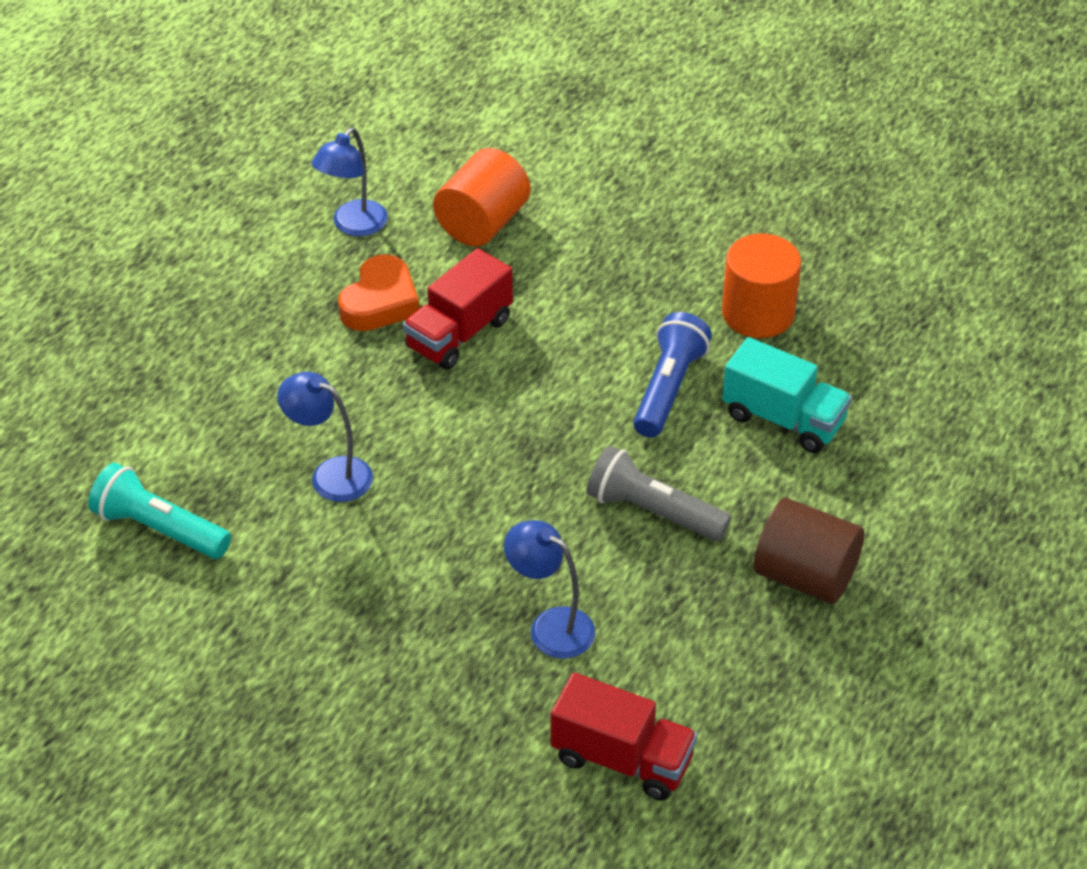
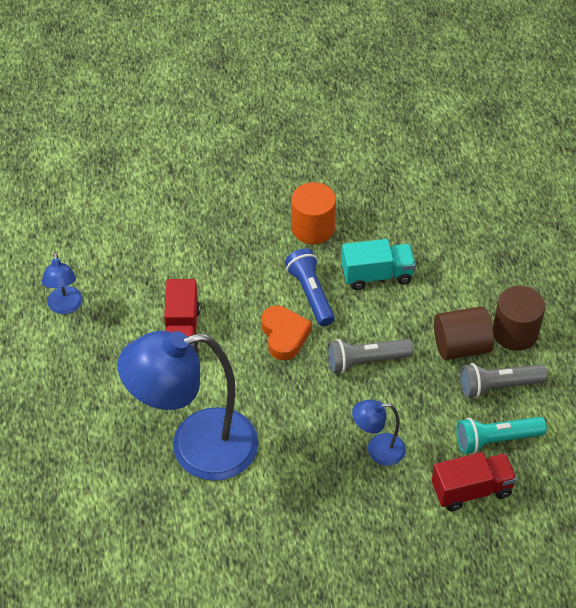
camera: 40 degrees left, 5 degrees up
(160, 529) = (140, 537): turquoise flashlight -> turquoise flashlight (496, 440)
(330, 474) = (196, 448): blue lamp -> blue lamp, size x2.25
(380, 302) = (124, 340): orange heart -> orange heart (284, 335)
(482, 223) = (131, 263): orange cylinder -> none
(804, 658) = (498, 386): none -> grey flashlight
(904, 607) = (515, 332): none -> brown cylinder

